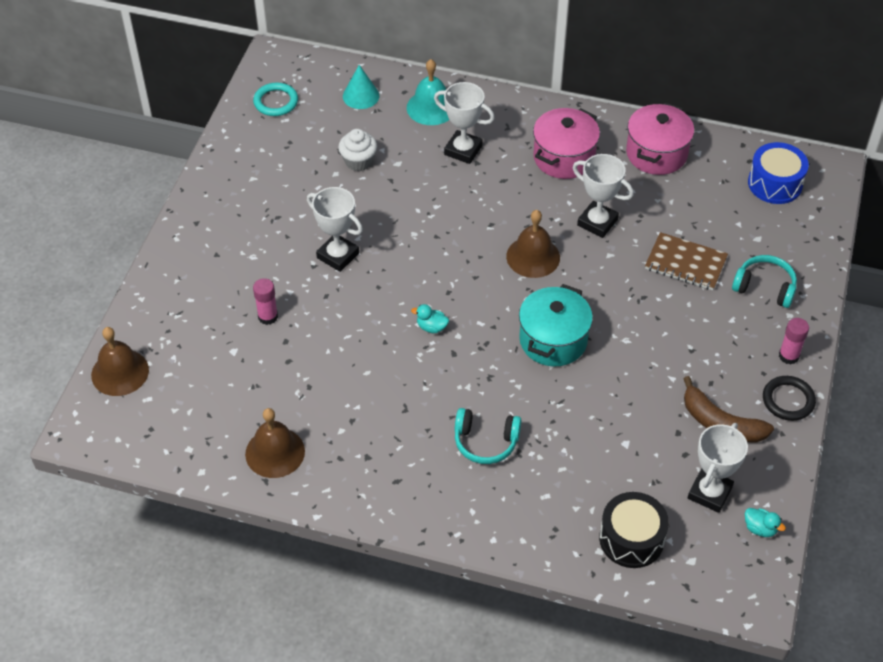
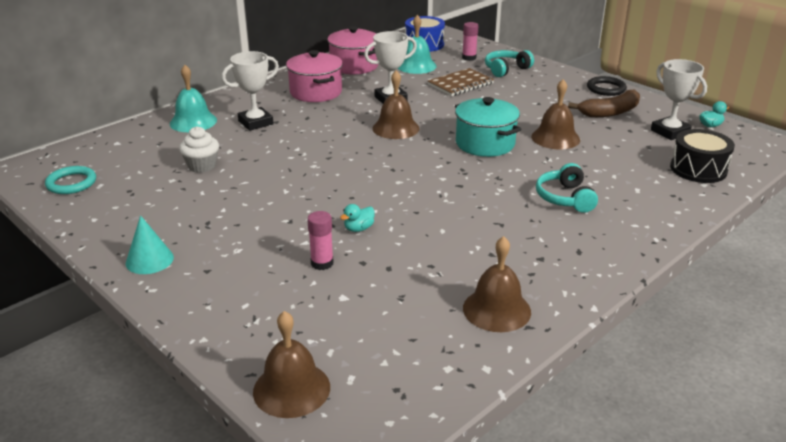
camera: 60 degrees left, 20 degrees down
(338, 255) = (293, 205): white trophy -> none
(361, 96) = (132, 144): turquoise cone -> turquoise cone (149, 260)
(431, 327) = (422, 186): turquoise duck -> turquoise duck (359, 229)
(485, 442) = (565, 198): turquoise headphones -> turquoise headphones turned 135 degrees clockwise
(612, 394) = (555, 138): none -> brown bell
(704, 204) = (416, 66): none -> turquoise bell
(788, 356) = (569, 79): pink glue stick -> pink glue stick (469, 58)

